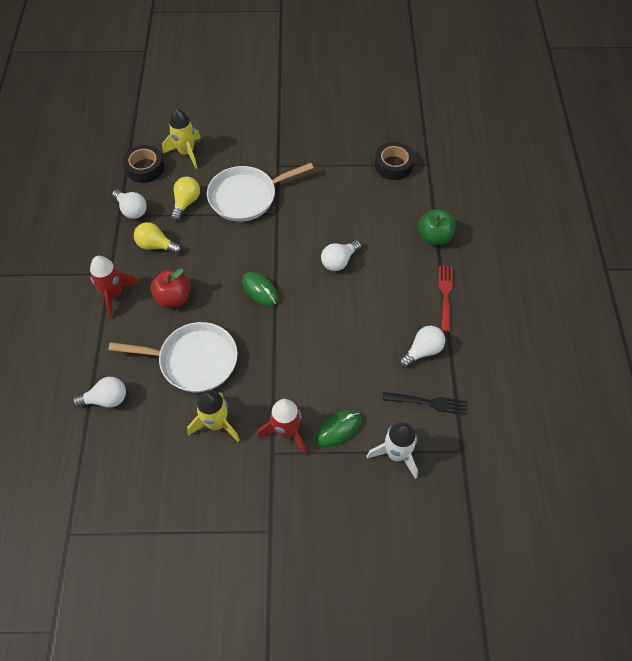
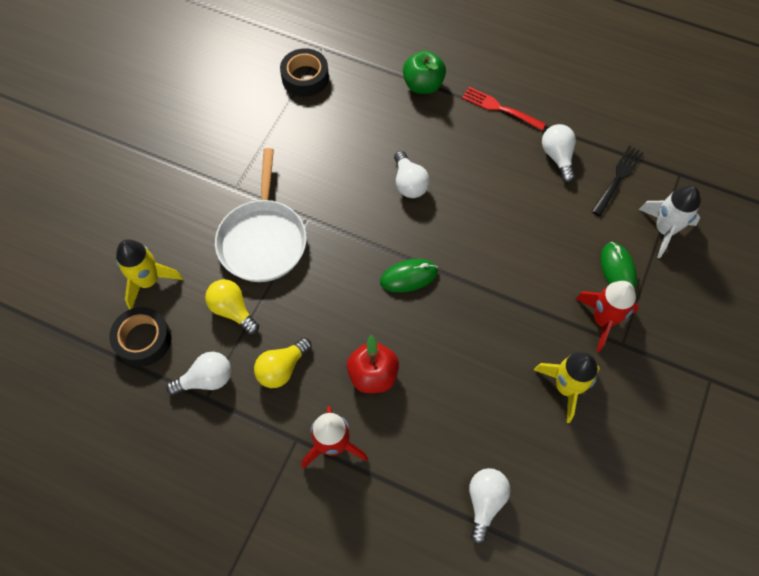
camera: 65 degrees left, 5 degrees up
(194, 360) = (473, 382): white pan -> none

